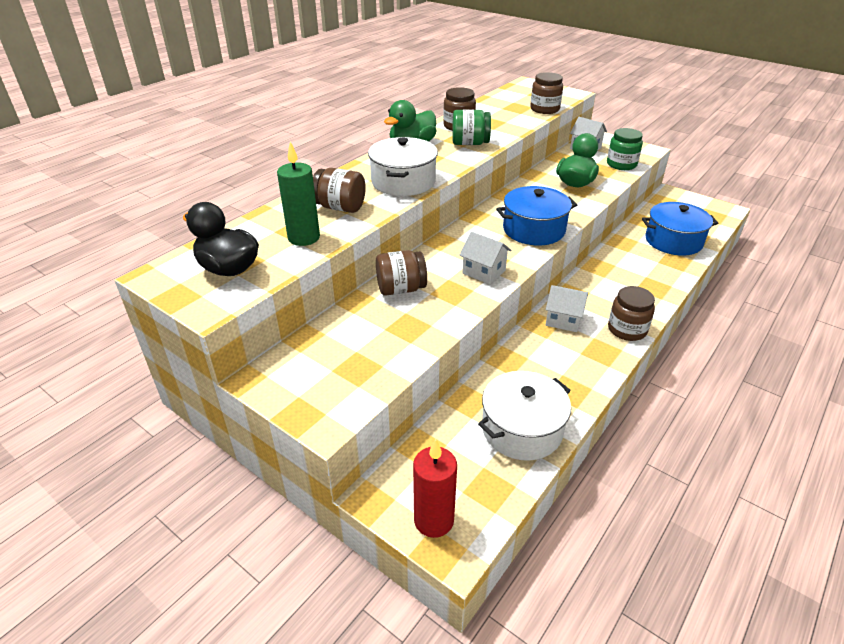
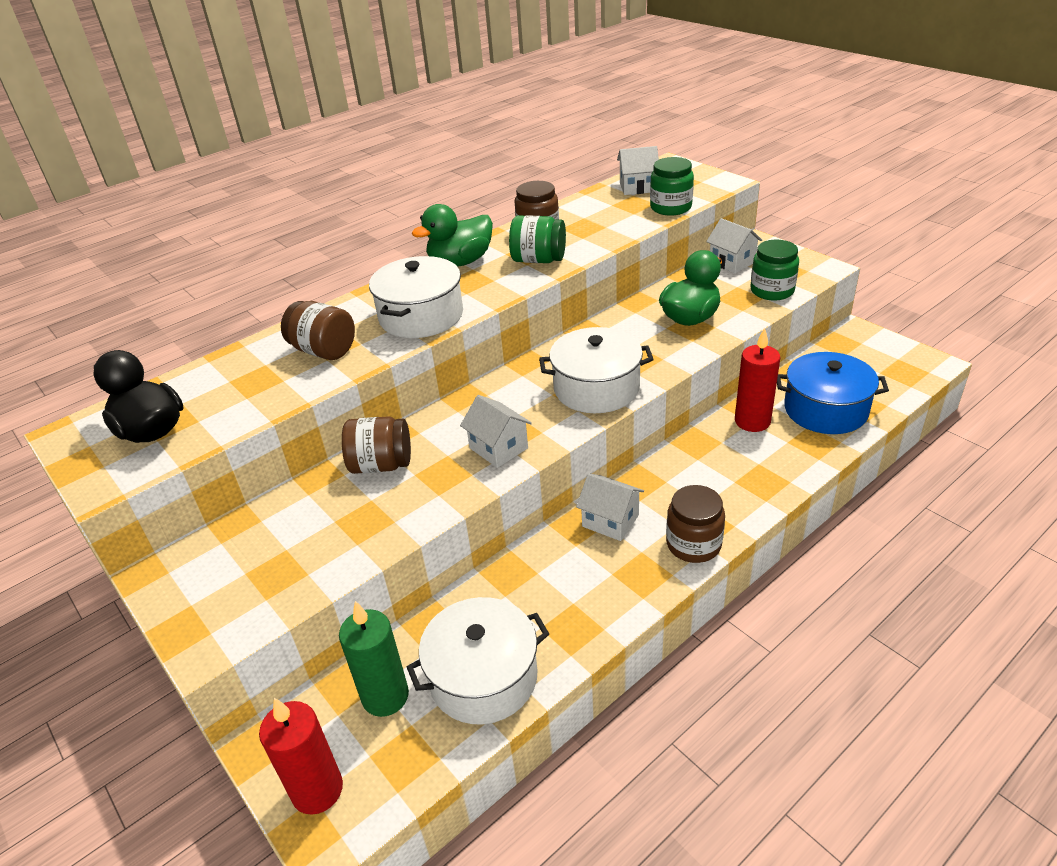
camera: 15 degrees right, 0 degrees up
(304, 238) = (258, 393): green candle -> green candle (385, 696)
(513, 97) = (637, 187): none -> white house
(533, 230) = (596, 388): blue pot -> white pot
(544, 109) = (670, 207): brown jar -> green jar
(629, 251) = (752, 421): none -> red candle

